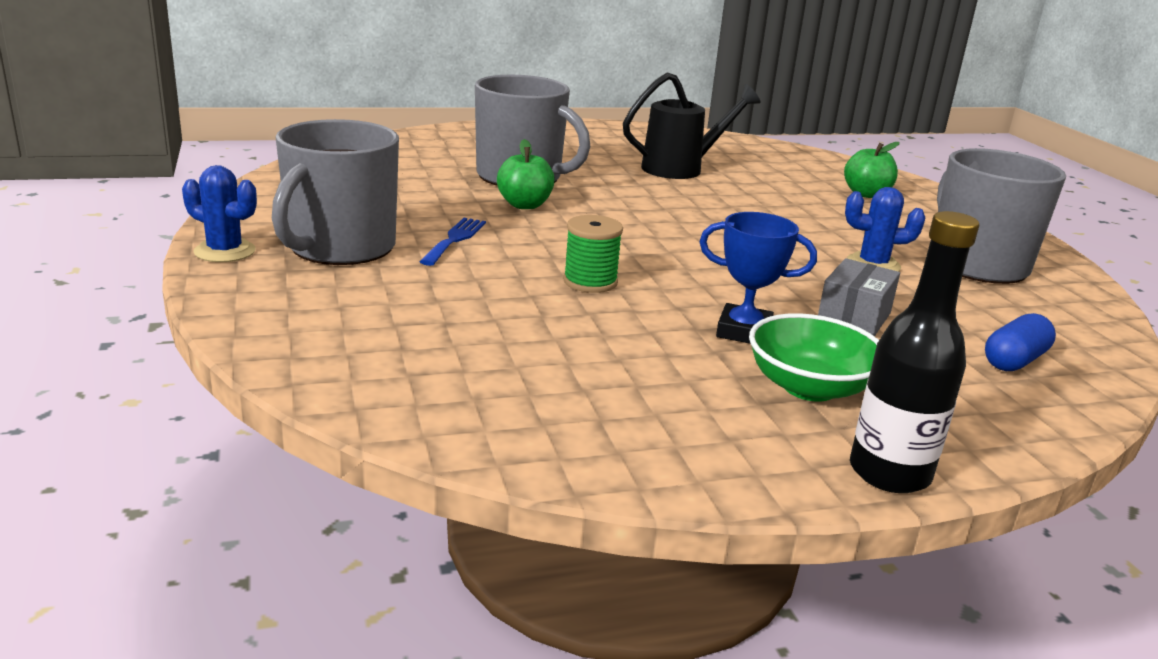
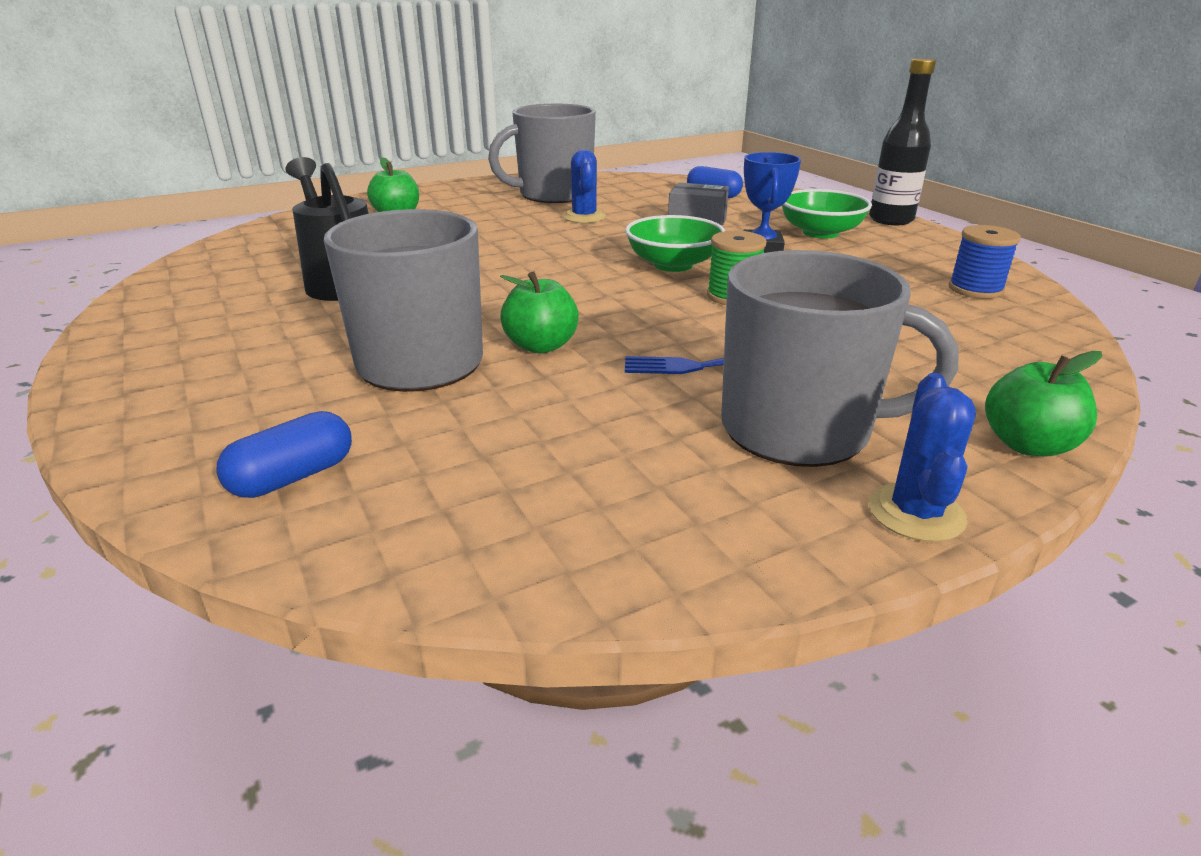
camera: 100 degrees left, 5 degrees up
(241, 308) = (1027, 445): none -> green apple
(409, 149) = (293, 477): none -> blue capsule
(547, 418) = (975, 289): none -> blue spool
(691, 275) = (673, 265): none -> green bowl

